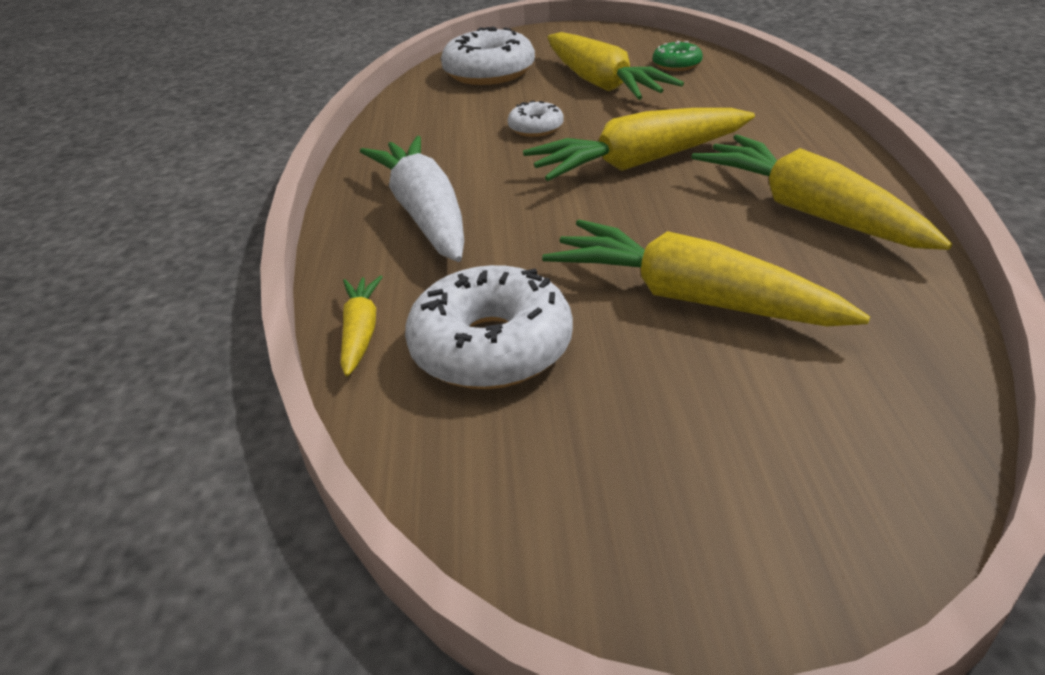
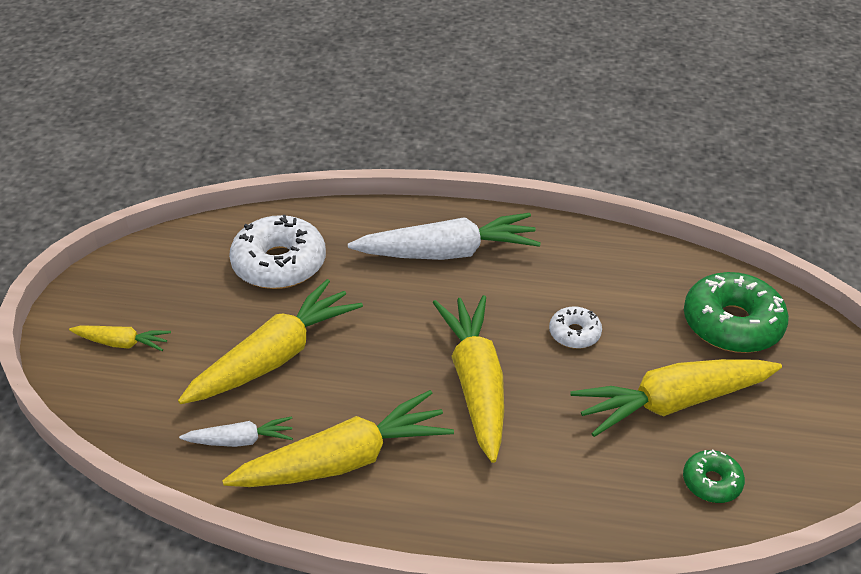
camera: 100 degrees right, 5 degrees up
(361, 332) = (322, 217): yellow carrot -> yellow carrot (122, 343)
(489, 72) = (732, 324): white donut -> green donut
(852, 286) = (240, 440): none -> white carrot

